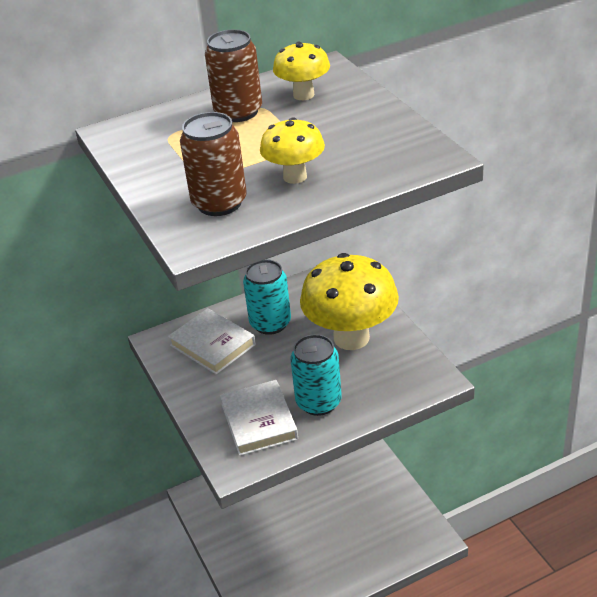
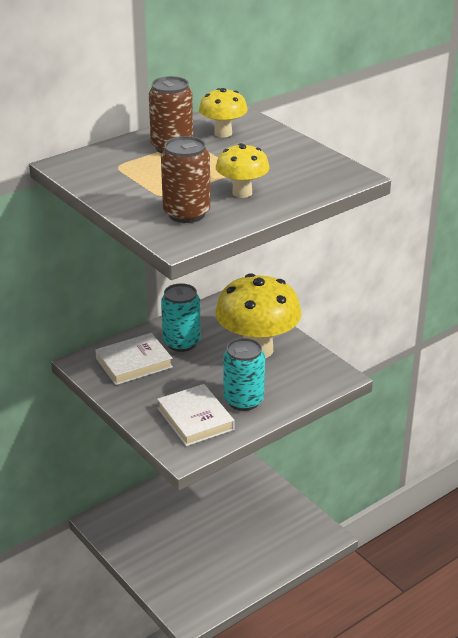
camera: 15 degrees left, 5 degrees down
(212, 345) = (134, 363): white book -> white book turned 60 degrees counterclockwise

